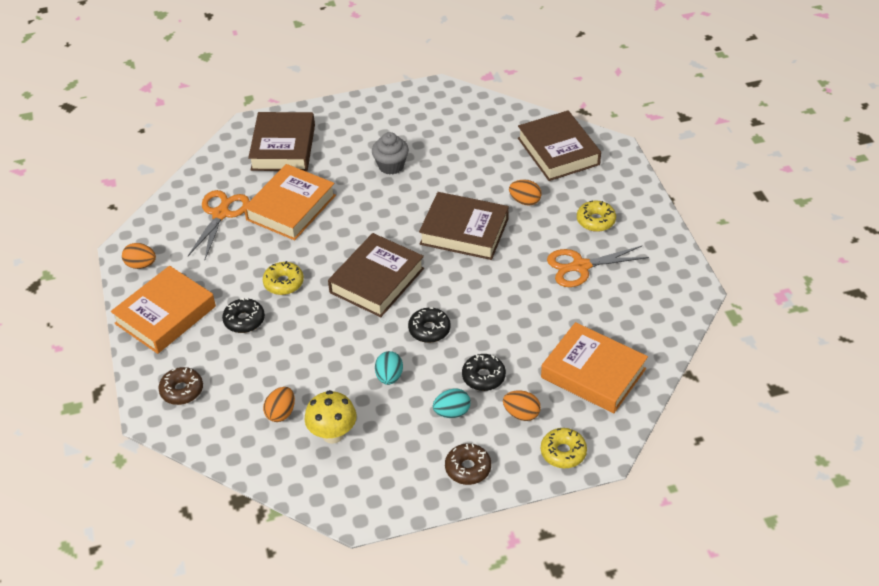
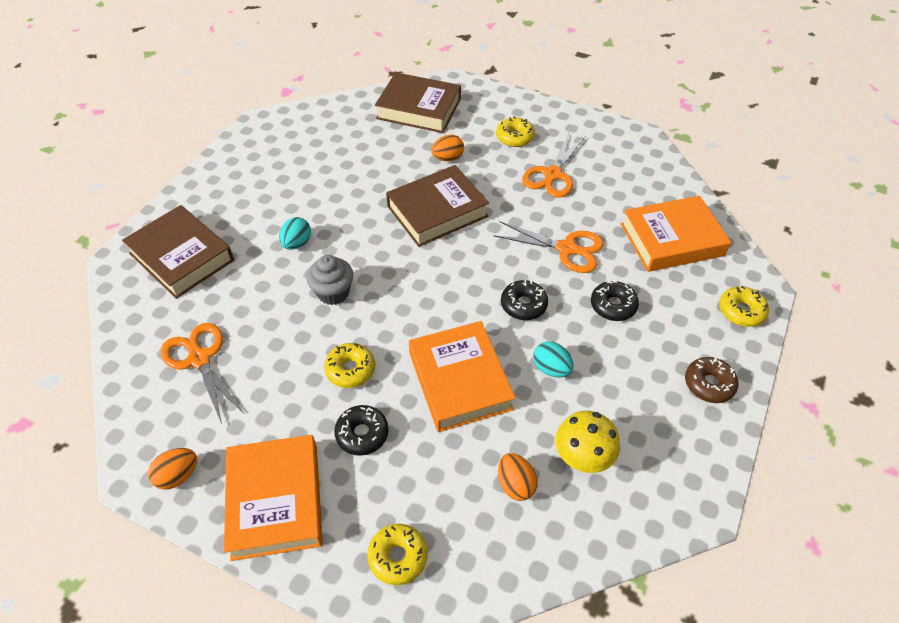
camera: 50 degrees left, 5 degrees up
(182, 390) = (398, 557): brown donut -> yellow donut
(291, 207) = (263, 301): orange book -> orange book (460, 381)
(377, 280) = (426, 301): brown book -> none
(391, 166) = (305, 204): grey cupcake -> grey cupcake (333, 292)
(452, 412) = (634, 352): turquoise egg -> turquoise egg (297, 243)
(510, 320) = (566, 249): none -> orange scissors
(521, 414) = (676, 309): orange egg -> none

